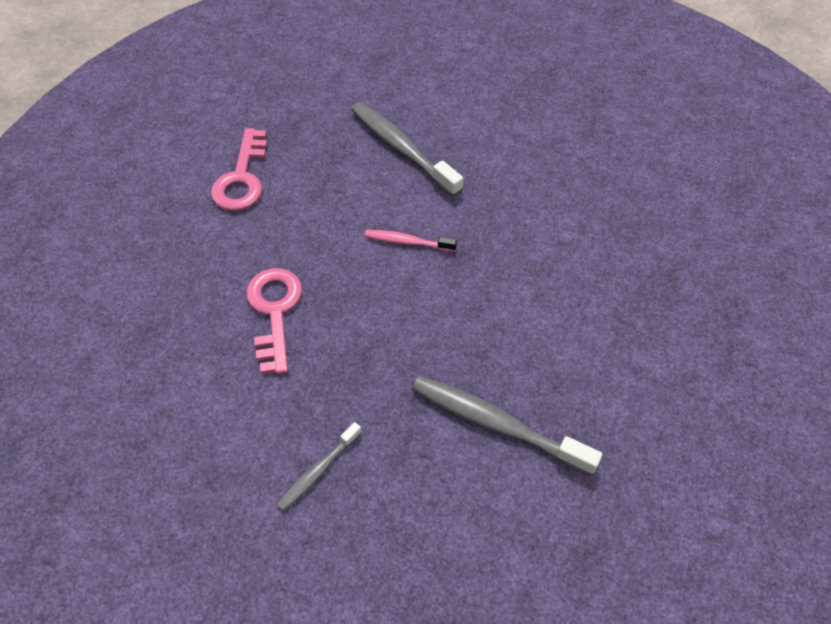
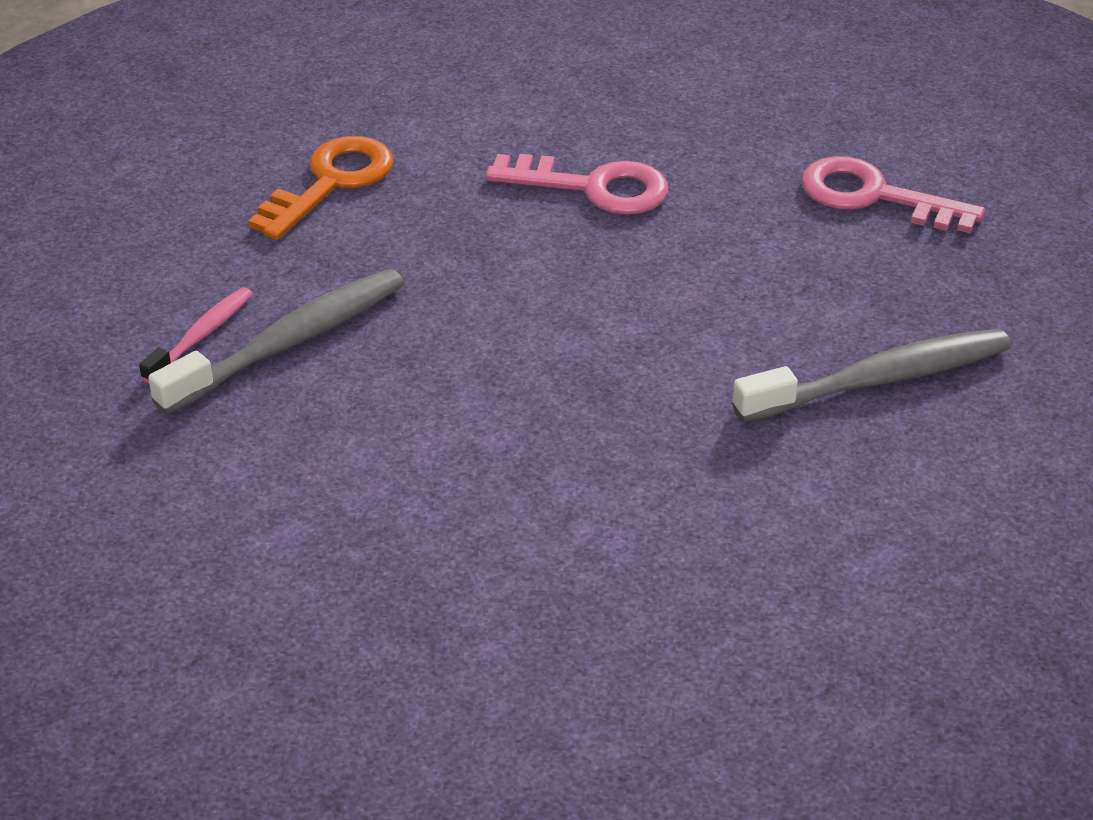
camera: 110 degrees right, 15 degrees down
(318, 471) = (331, 183): grey toothbrush -> orange key
(407, 242) = (659, 336): pink toothbrush -> pink toothbrush (201, 335)

